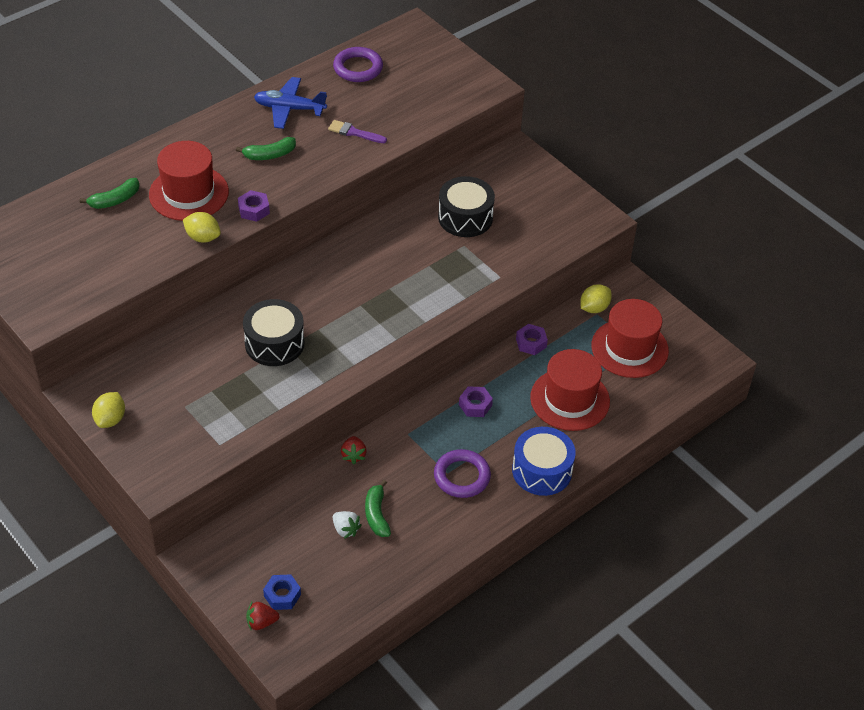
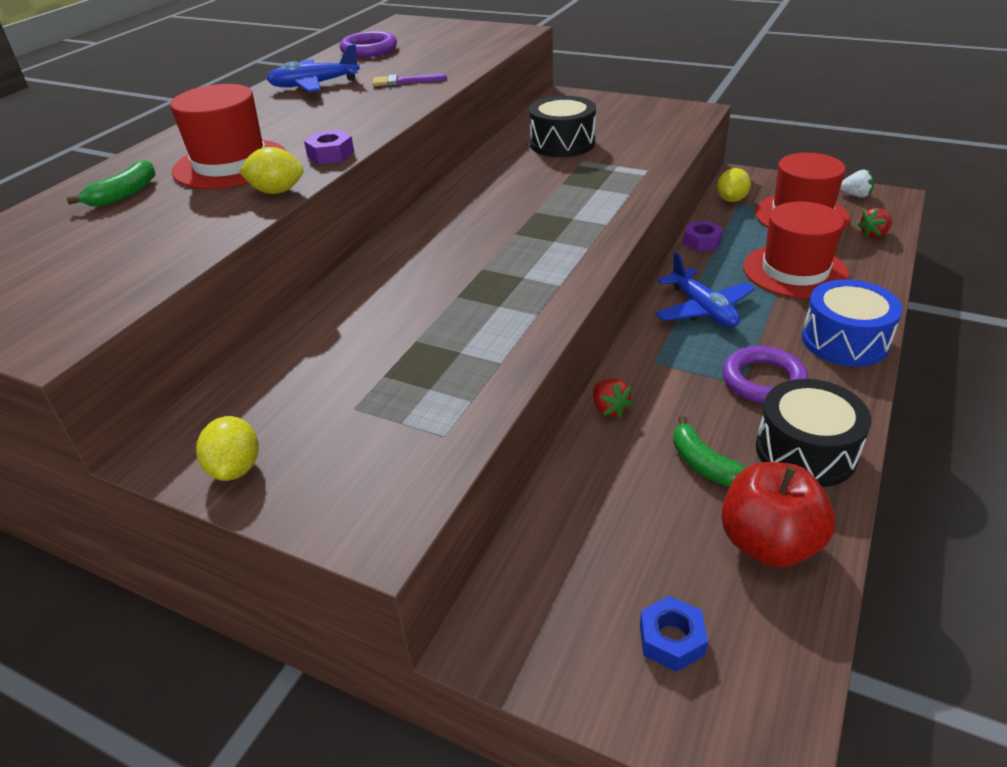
camera: 20 degrees left, 10 degrees down
(261, 622) = (675, 704): red strawberry -> red strawberry (874, 234)
(269, 155) = (316, 115): green banana -> none
(274, 343) = (436, 298): black drum -> black drum (805, 451)
(345, 529) = (680, 500): white strawberry -> white strawberry (855, 195)
(370, 573) = (768, 543): none -> red apple
(475, 405) = (702, 309): purple nut -> blue plane

